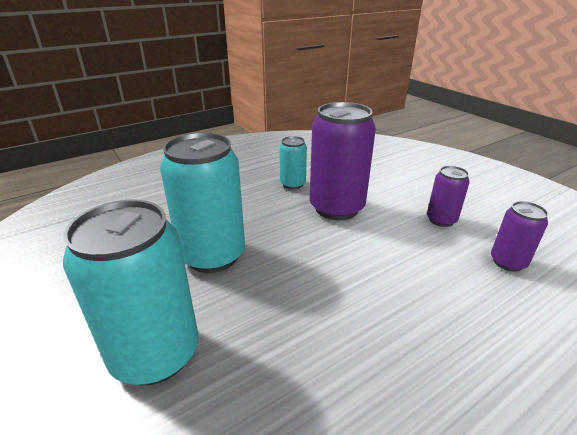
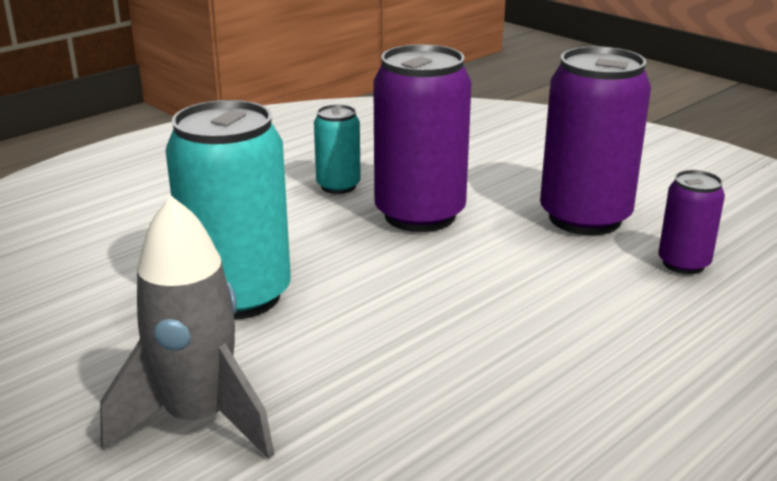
camera: 10 degrees left, 5 degrees down
(155, 354) = (198, 420): turquoise can -> grey rocket
(441, 220) = (585, 218): purple can -> purple can, size x1.93

